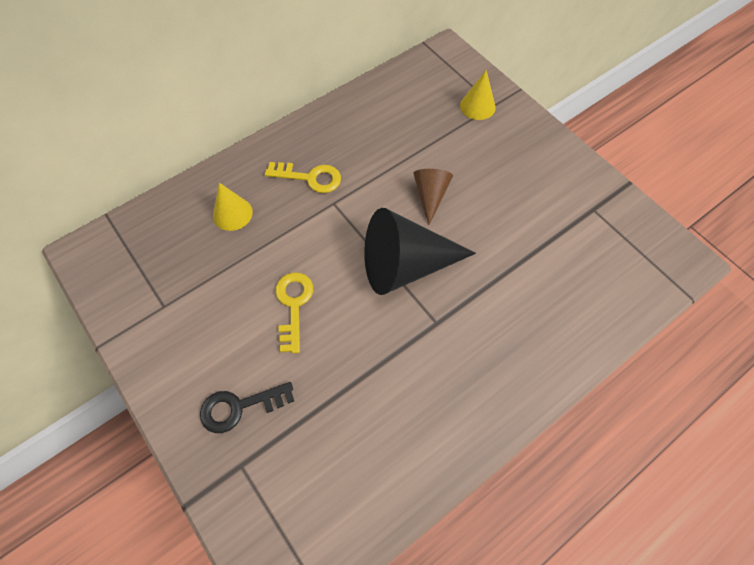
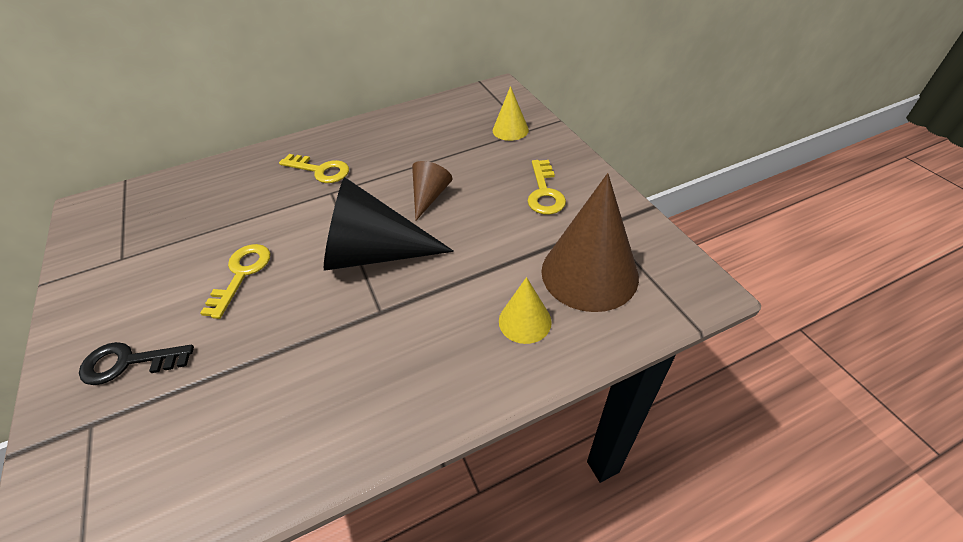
camera: 15 degrees right, 15 degrees down
(232, 213) = (233, 191): yellow cone -> yellow cone (525, 321)
(533, 178) = (544, 192): none -> yellow key
(596, 258) = (589, 273): none -> brown cone

